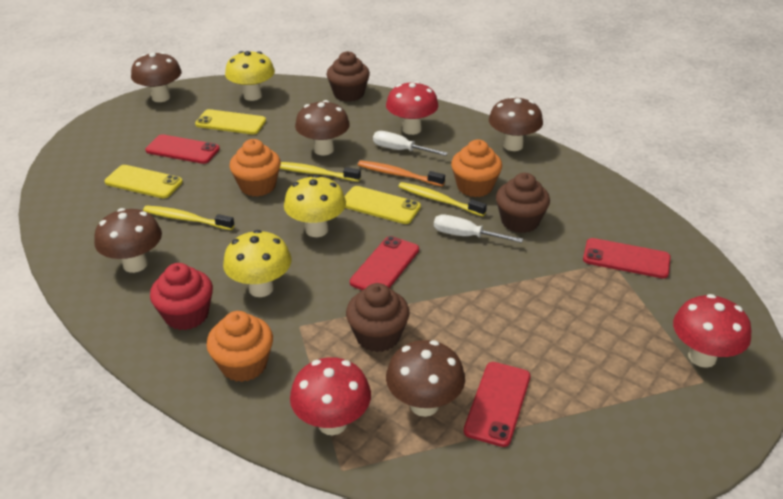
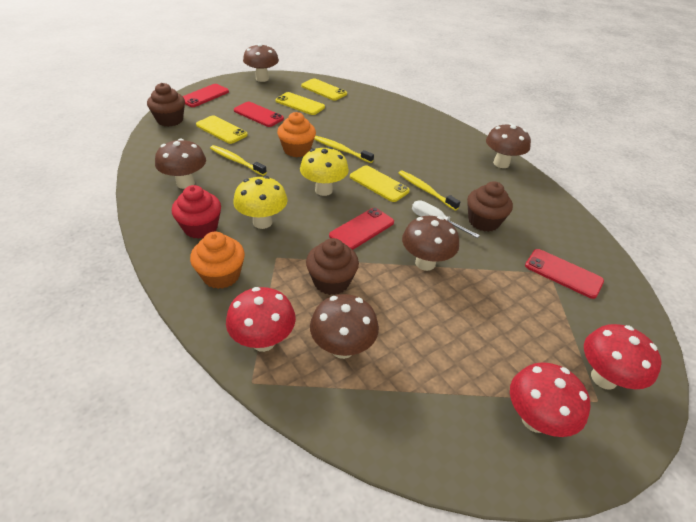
camera: 15 degrees right, 5 degrees up
(252, 96) = (324, 90): yellow mushroom -> yellow phone
(324, 150) = (356, 135): brown mushroom -> brown mushroom (425, 263)
(348, 94) = (392, 102): brown cupcake -> brown cupcake (170, 120)
(398, 175) = (402, 165): orange toothbrush -> none
(400, 150) = (412, 148): white screwdriver -> none
(411, 129) = (427, 135): red mushroom -> red mushroom (534, 419)
(475, 187) = (458, 187): orange cupcake -> none
(497, 403) = (403, 365): red phone -> red phone (204, 96)

